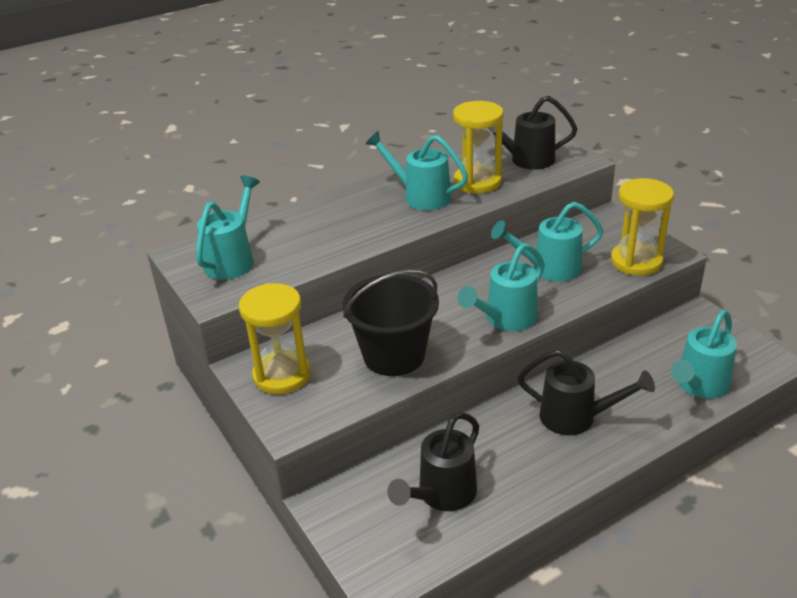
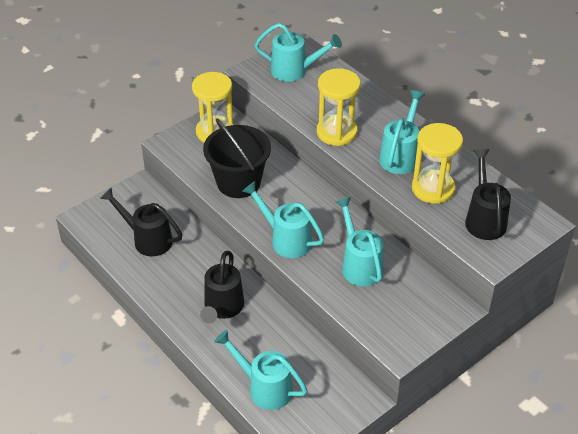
camera: 80 degrees right, 10 degrees up
(636, 261) = (380, 324): yellow hourglass -> yellow hourglass (336, 132)

